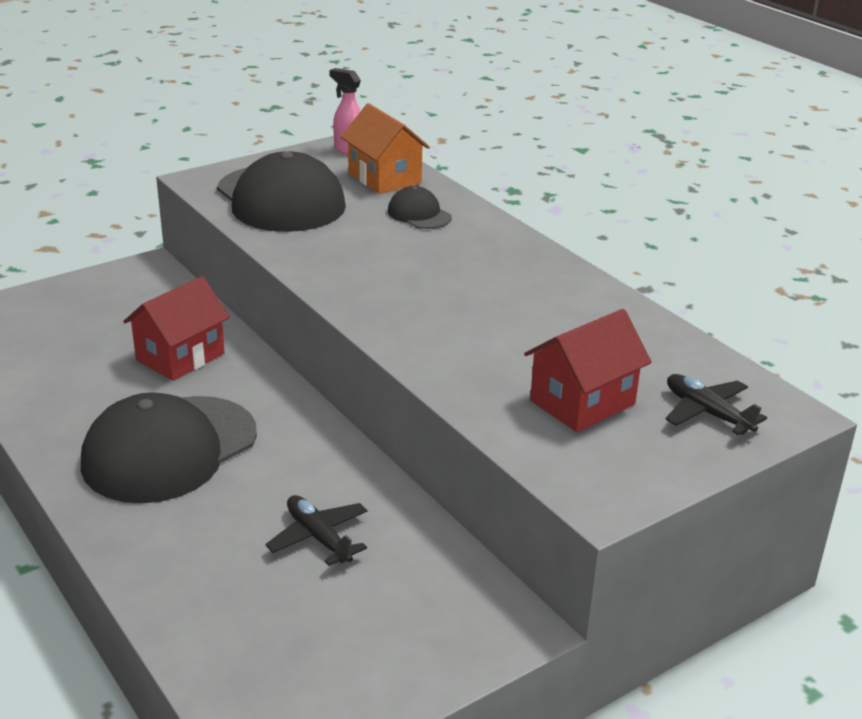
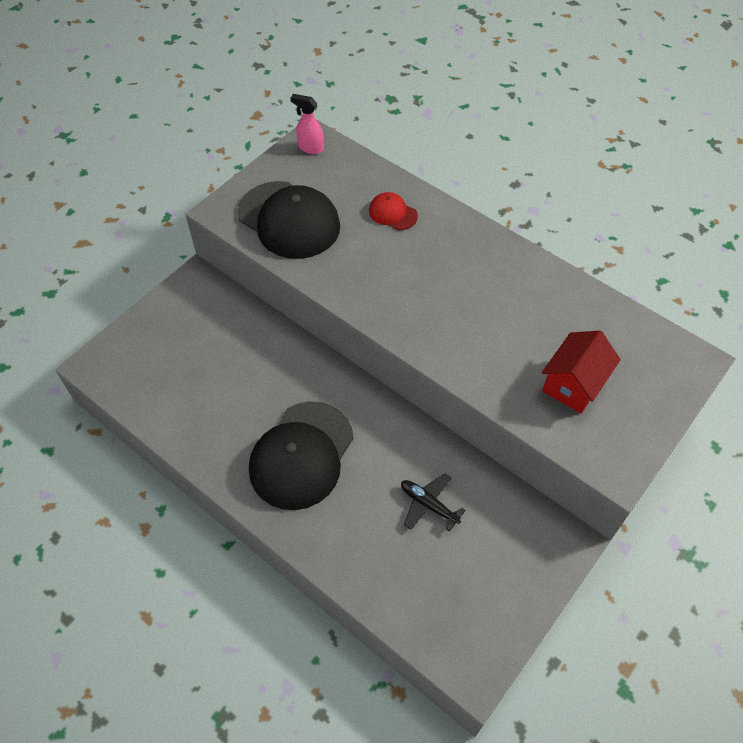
camera: 15 degrees left, 25 degrees up
(180, 357) = (265, 366): red house -> none
(384, 178) = (351, 176): orange house -> none
(419, 214) = (392, 213): black cap -> red cap
(707, 413) = (649, 373): black plane -> none

